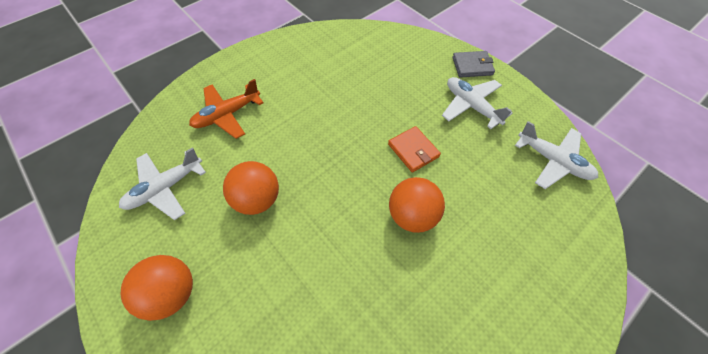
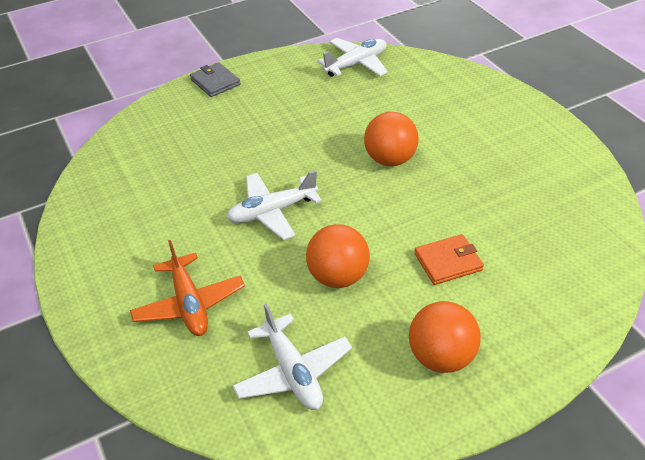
camera: 75 degrees left, 15 degrees down
(413, 150) = (313, 145): orange wallet -> orange wallet (448, 262)
(471, 106) = (271, 95): white plane -> white plane (272, 212)
(472, 66) = (215, 82): grey wallet -> grey wallet turned 45 degrees counterclockwise

